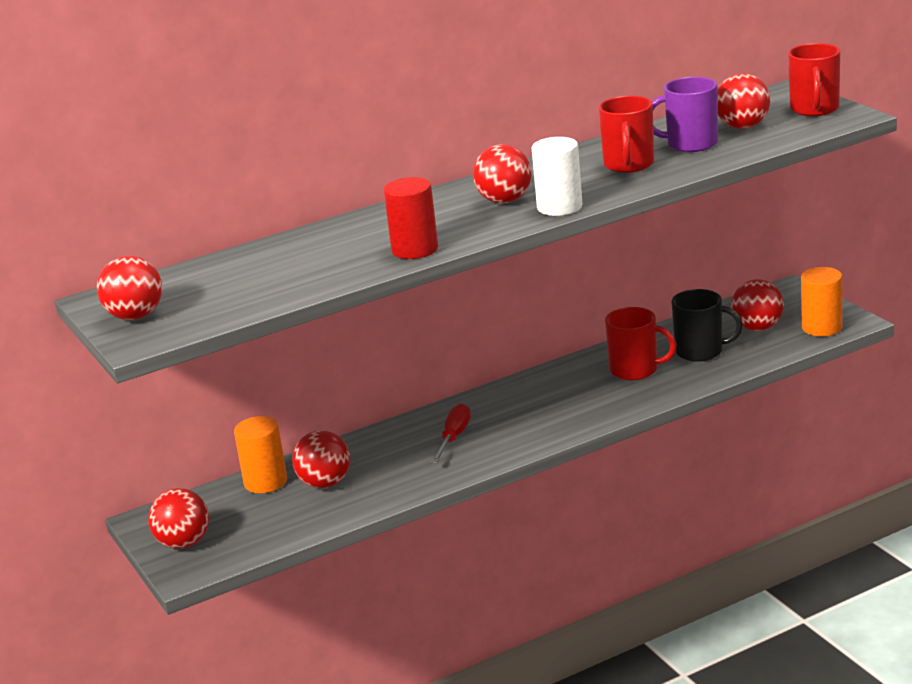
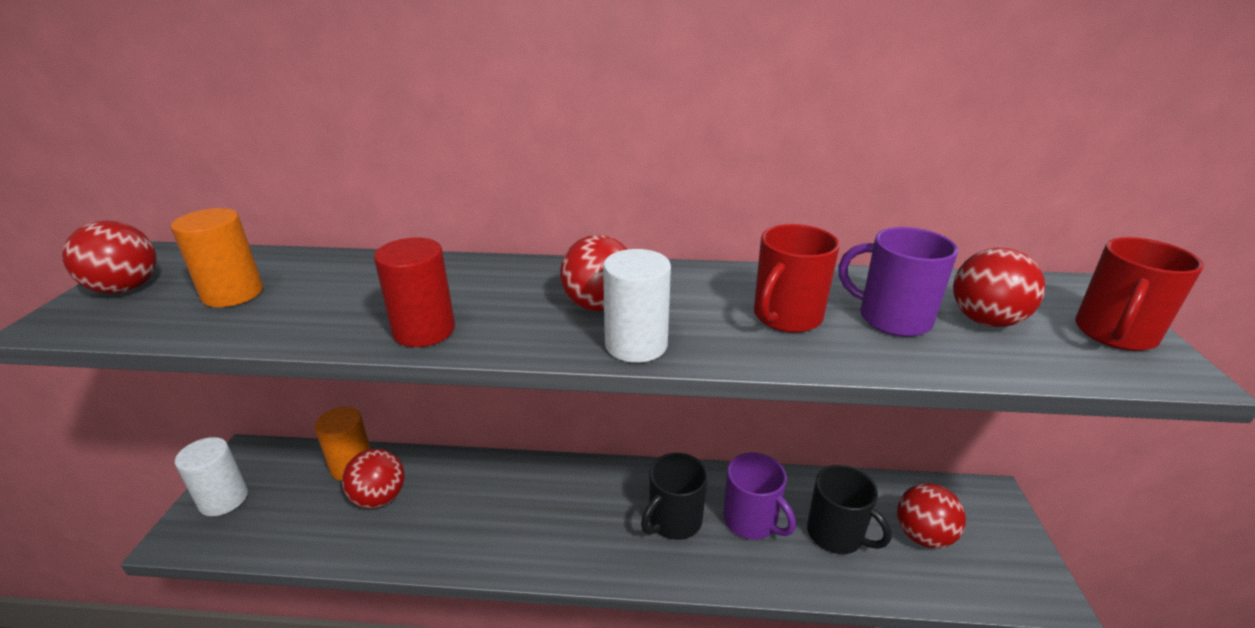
camera: 30 degrees right, 5 degrees up
(184, 543) = (223, 499): red ball -> white cylinder
(454, 437) = (522, 508): red screwdriver -> none
(579, 393) = (674, 521): none -> black mug
(635, 370) = (751, 521): red mug -> purple mug
(822, 327) = (1001, 581): orange cylinder -> orange cylinder (233, 294)

